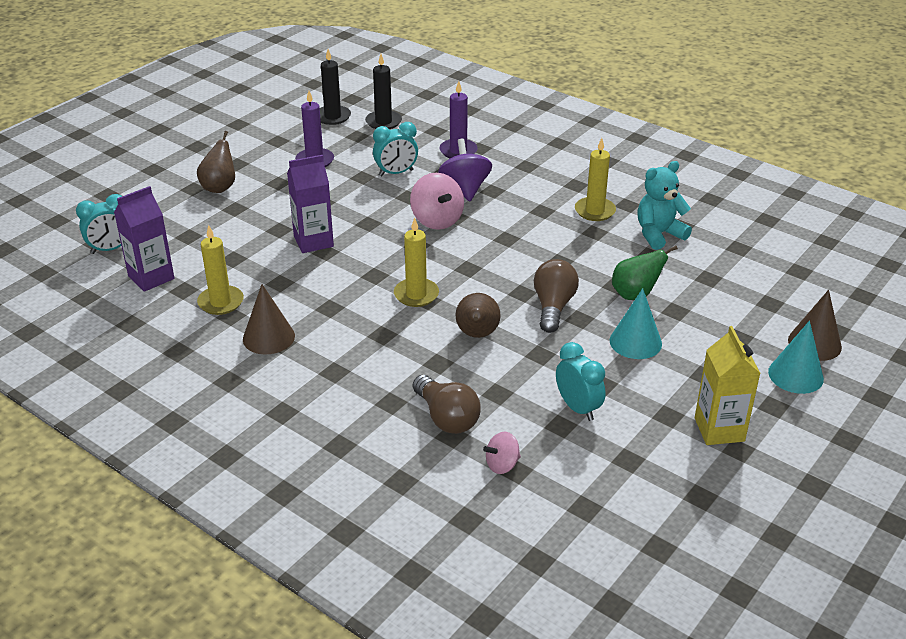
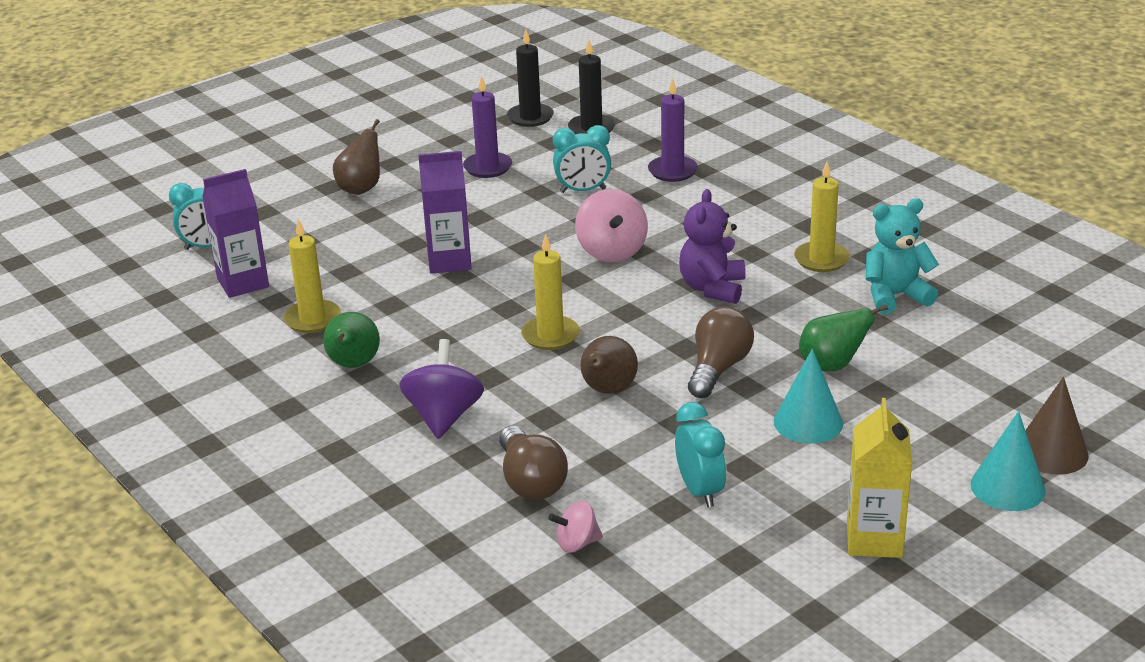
camera: 15 degrees right, 5 degrees down
(268, 337) = (353, 365): brown cone -> green pear
(465, 189) = (662, 217): purple spinning top -> purple spinning top (444, 416)
(524, 242) = (712, 288): none -> purple teddy bear

